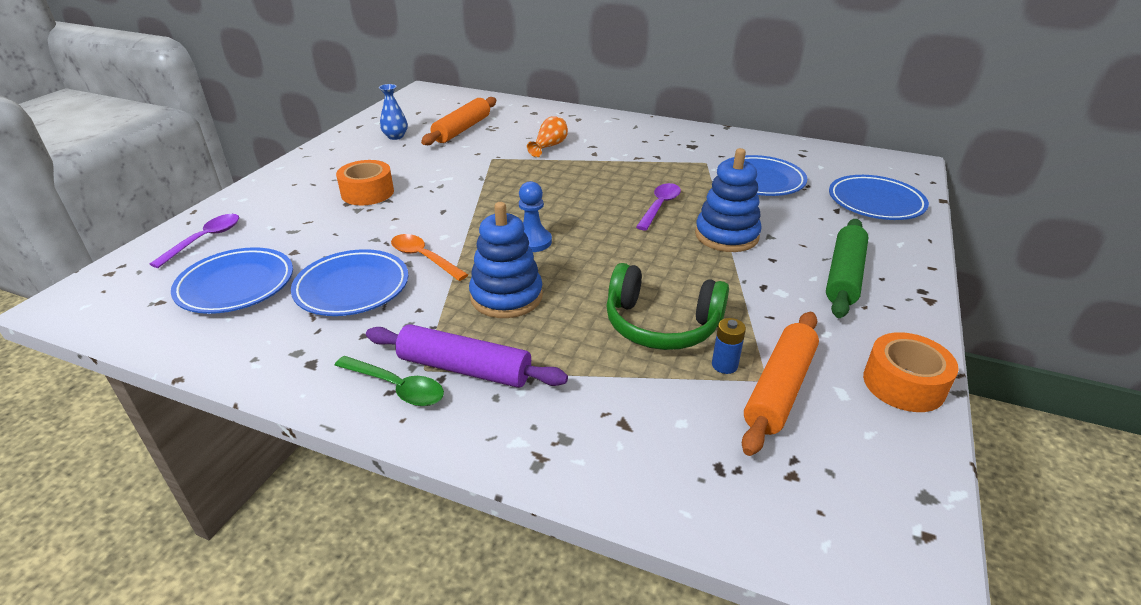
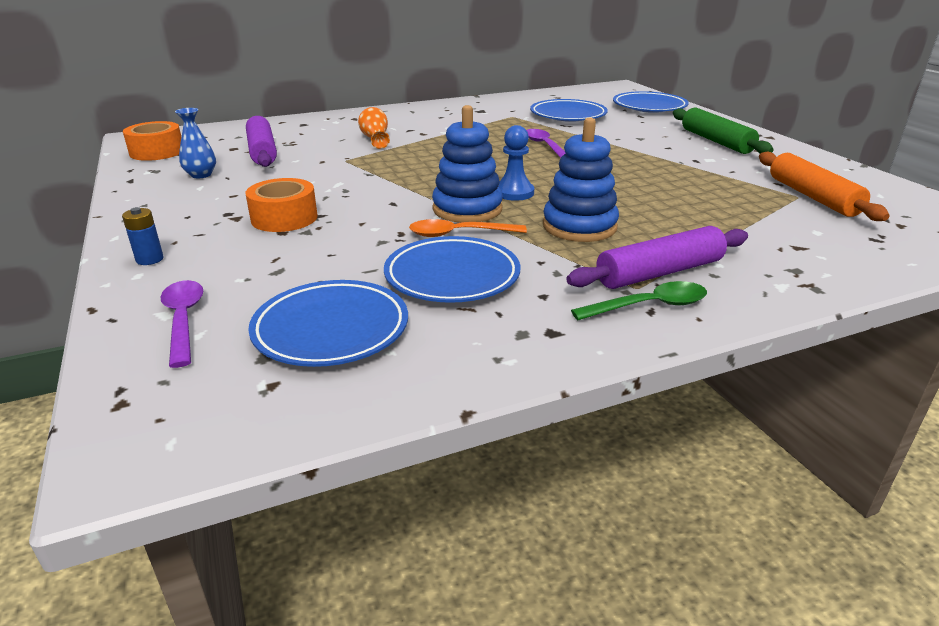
camera: 45 degrees left, 5 degrees down
(462, 129) = (262, 151): orange rolling pin -> purple rolling pin
(661, 325) = (697, 198): green headphones -> none
(724, 365) = (769, 199): blue battery -> blue battery (150, 259)
(726, 235) = (619, 146): blue stacking toy -> blue stacking toy (467, 209)
(903, 384) = (843, 171): orange tape -> orange tape (157, 152)

